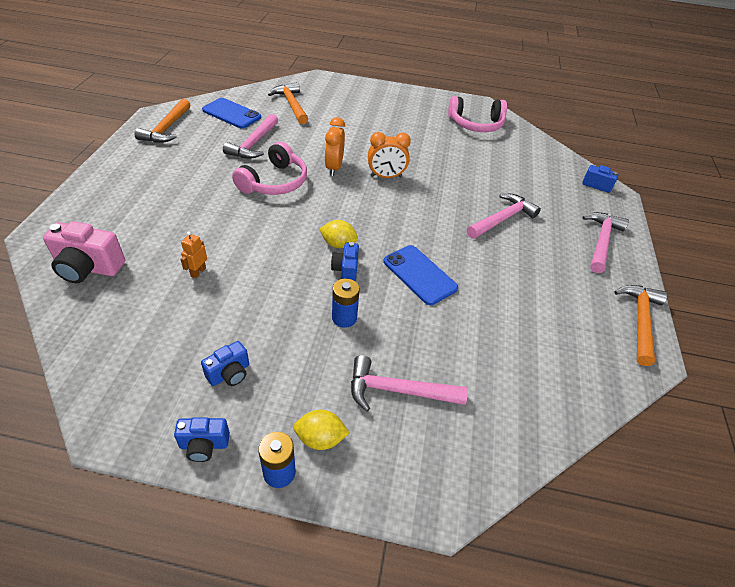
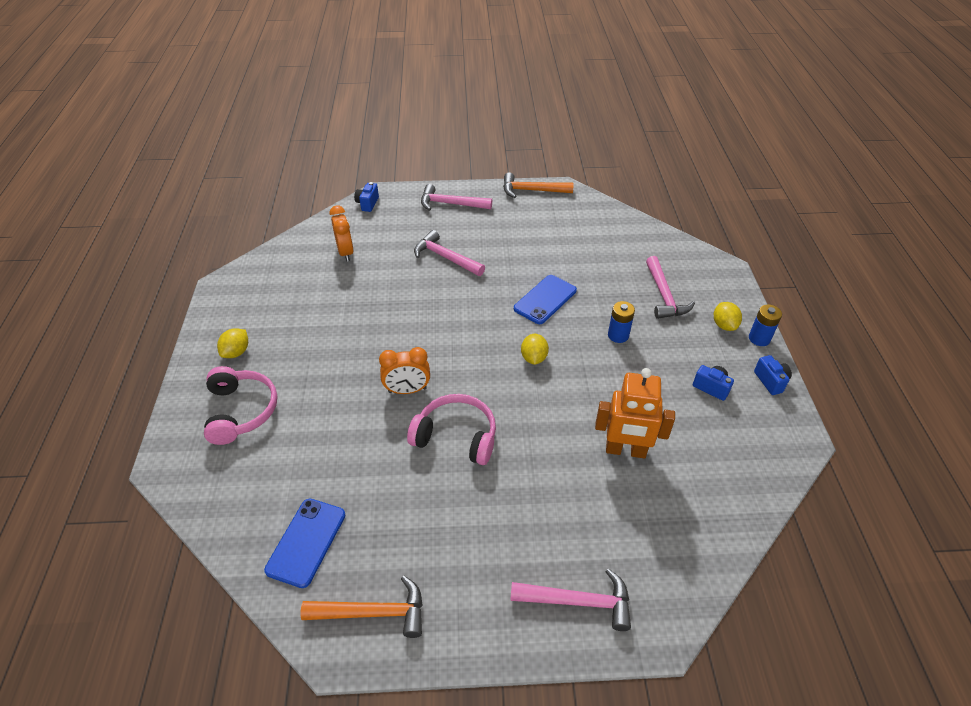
camera: 100 degrees left, 0 degrees up
(88, 268) = (673, 548): pink camera -> none
(198, 272) = (625, 450): orange robot -> orange robot, size x2.24
(253, 144) = (381, 485): pink hammer -> pink hammer (579, 601)
(291, 104) = (261, 475): orange hammer -> none
(346, 270) = (564, 346): blue camera -> none
(386, 176) = (408, 344): orange clock -> orange clock (345, 252)
(405, 105) = (236, 352): none -> yellow lemon
(476, 124) = (273, 286): pink headphones -> pink headphones (241, 411)

